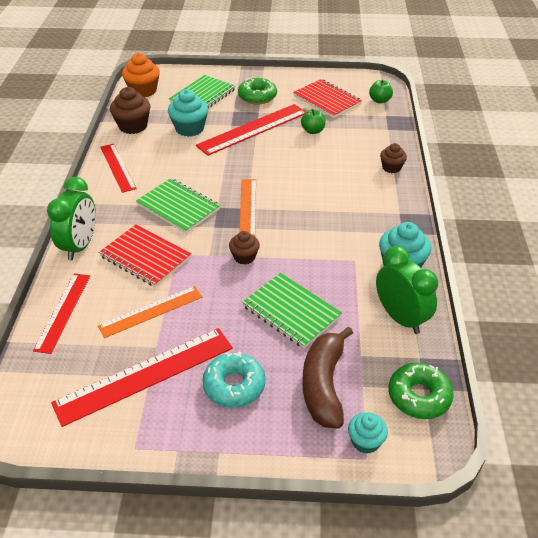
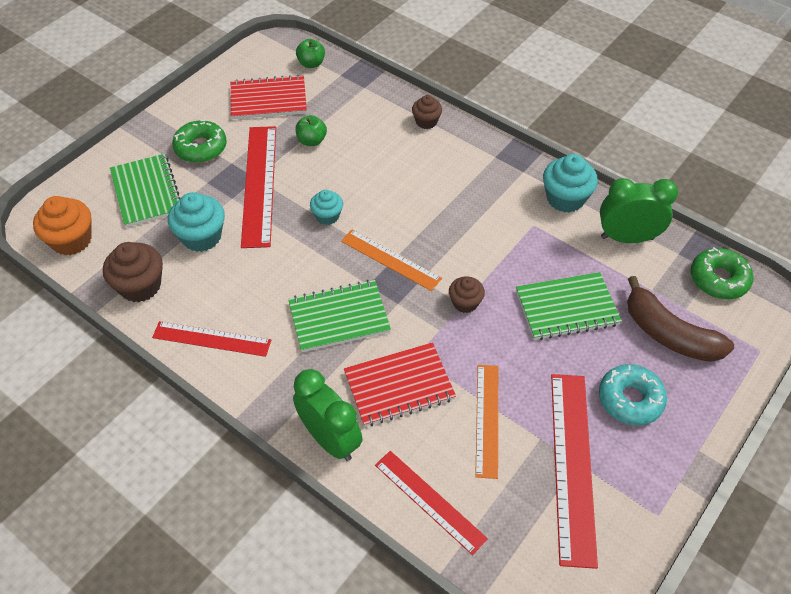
camera: 55 degrees left, 10 degrees up
(365, 441) = (744, 341): turquoise cupcake -> turquoise cupcake (327, 216)

